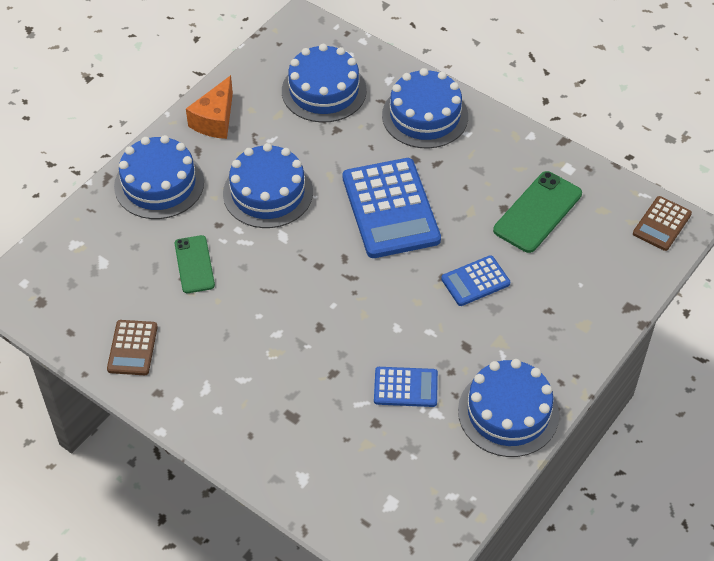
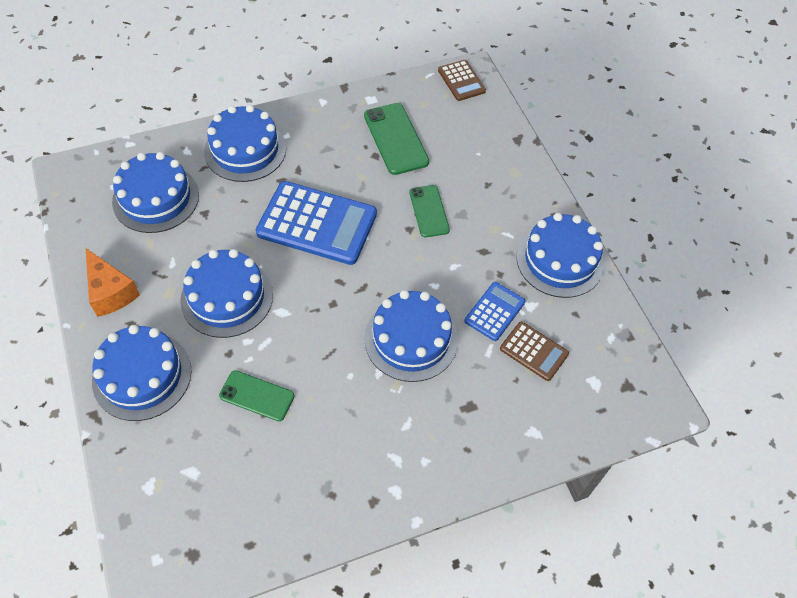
camera: 60 degrees left, 5 degrees up
(132, 348) = (309, 497): brown calculator -> brown calculator (534, 351)
(327, 339) = (411, 339): none -> blue cake
(475, 281) = (429, 211): blue calculator -> green phone

